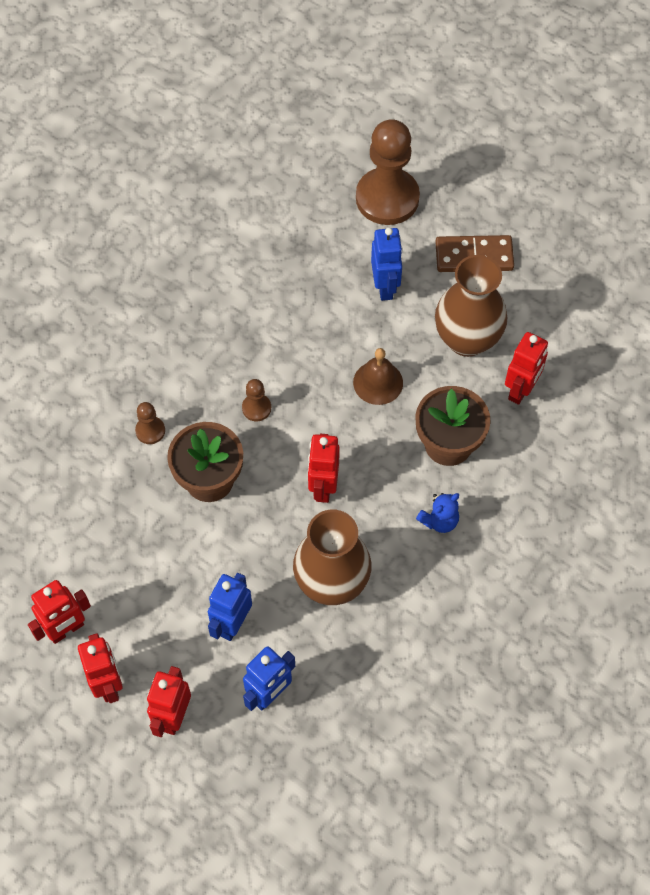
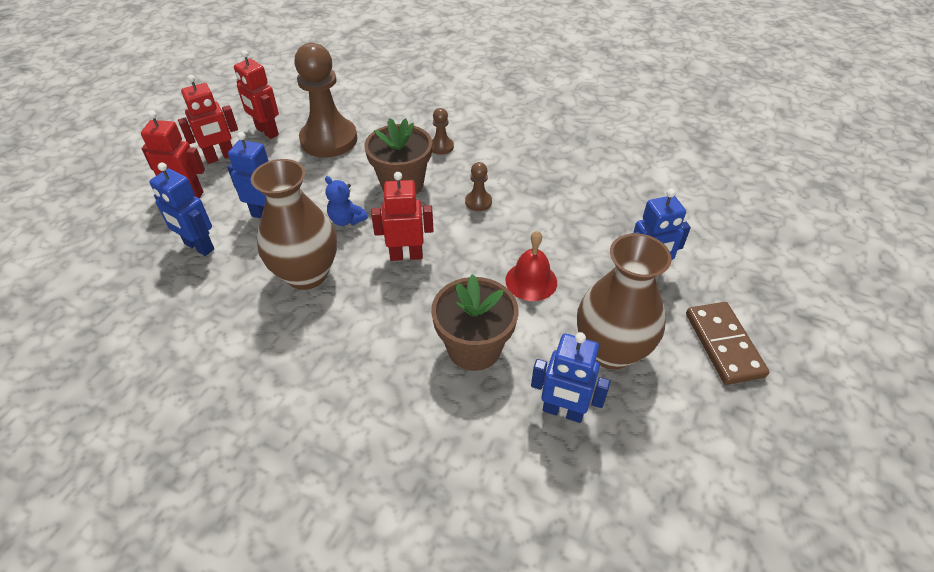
camera: 80 degrees right, 15 degrees down
(378, 382) = (531, 281): brown bell -> red bell
(387, 198) = (753, 261): brown pawn -> brown pawn (329, 140)
(439, 520) = (380, 350): blue teddy bear -> blue teddy bear (346, 220)
(521, 390) = (563, 411): red robot -> blue robot

